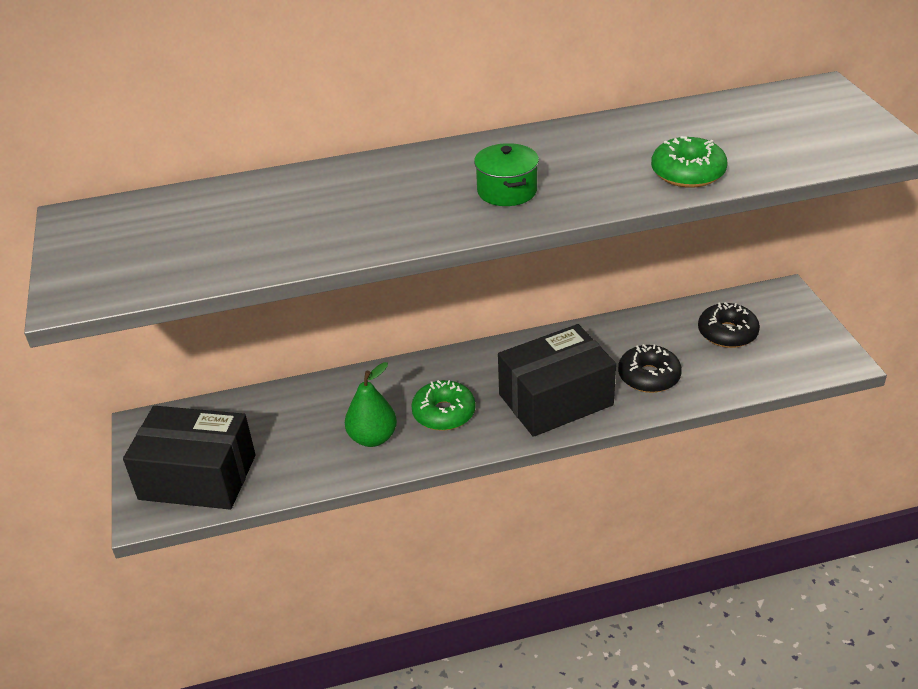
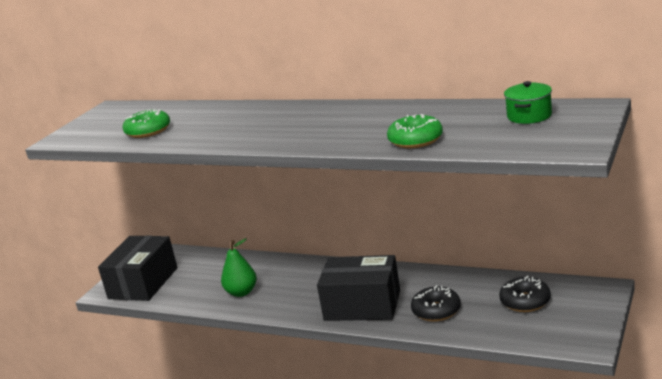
camera: 40 degrees right, 15 degrees down
(197, 477) = (143, 283): black box -> black box turned 60 degrees clockwise
(444, 413) = (292, 292): green donut -> green donut (148, 131)
(507, 191) = (303, 131): green pot -> green pot (529, 116)

